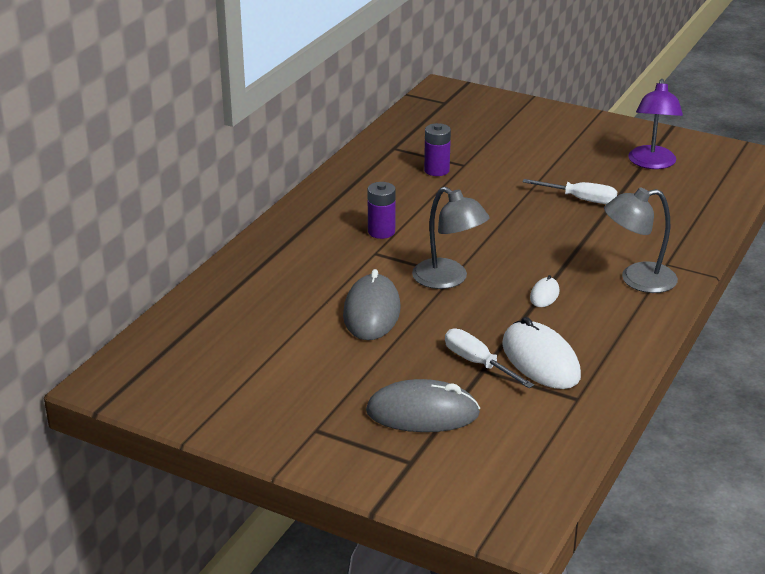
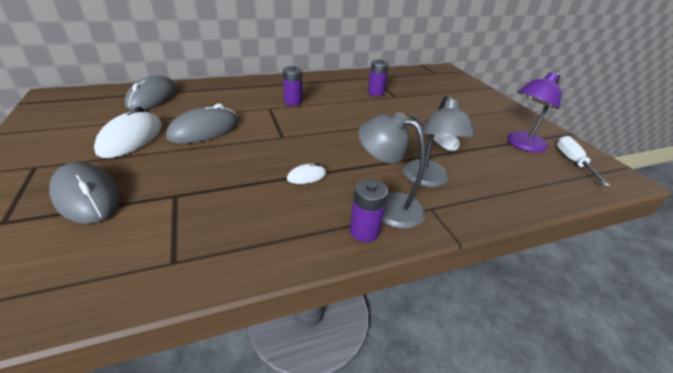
camera: 40 degrees right, 5 degrees up
(226, 315) = (153, 97): none -> grey mouse
(448, 279) = (274, 137): grey lamp -> grey lamp (427, 180)
(478, 363) = (182, 189): white screwdriver -> white screwdriver (572, 162)
(540, 360) = (215, 214): white mouse -> white mouse (131, 138)
(652, 306) = (364, 231): none -> purple battery

